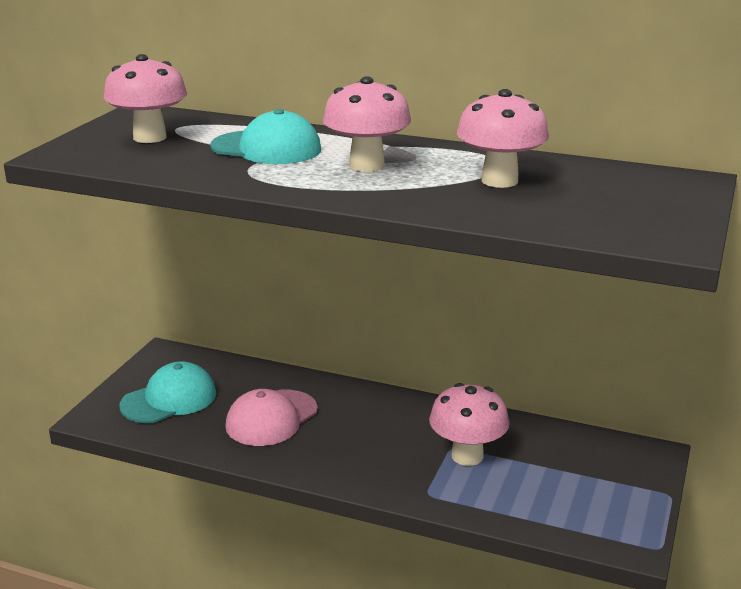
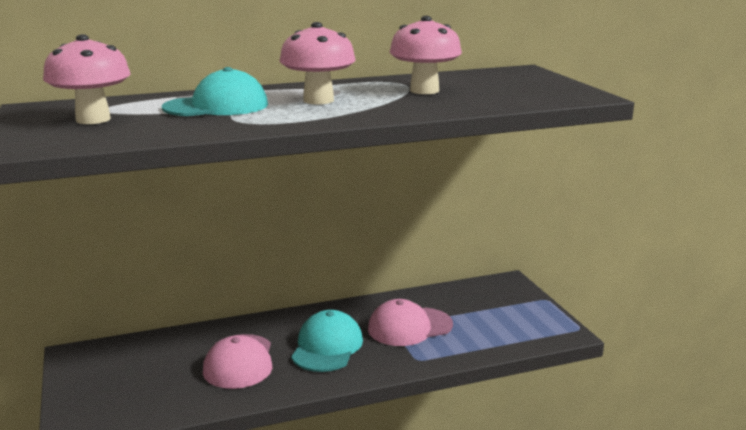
camera: 40 degrees left, 5 degrees down
(169, 399) = (130, 385): turquoise cap -> turquoise cap (327, 347)
(467, 456) = (409, 327): pink mushroom -> pink cap

